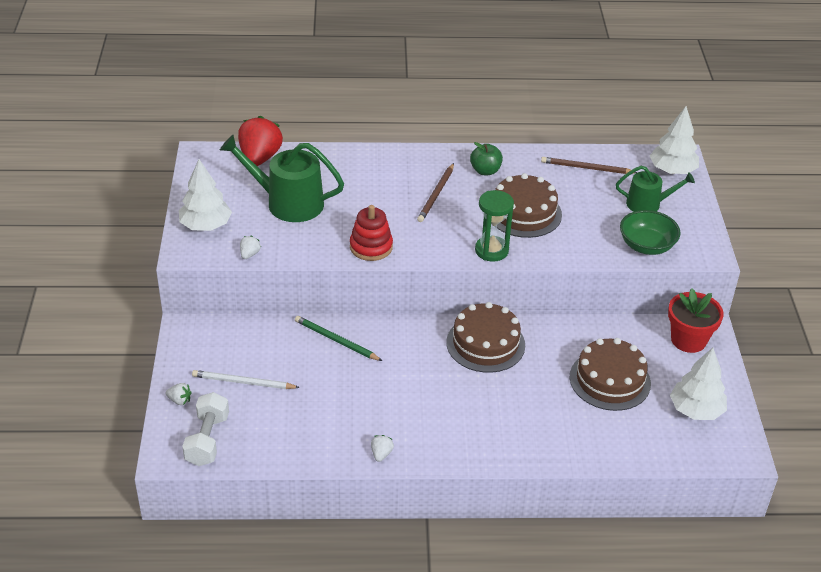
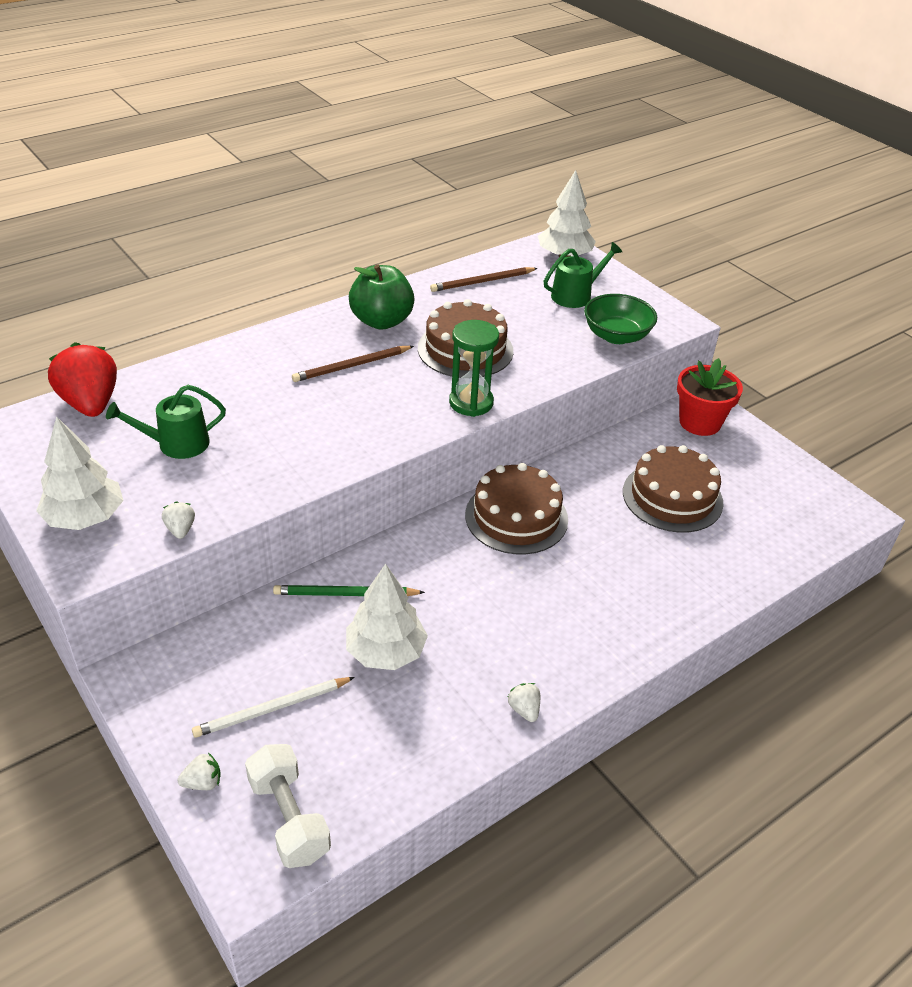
camera: 35 degrees left, 0 degrees up
(288, 203) = (177, 444): green watering can -> green watering can, size x0.61
(371, 247) = (331, 455): red stacking toy -> none
(436, 195) = (351, 366): brown pencil -> brown pencil turned 75 degrees clockwise
(485, 171) = (381, 321): green apple -> green apple, size x1.55
(696, 410) = (776, 489): white tree -> white tree (386, 652)

